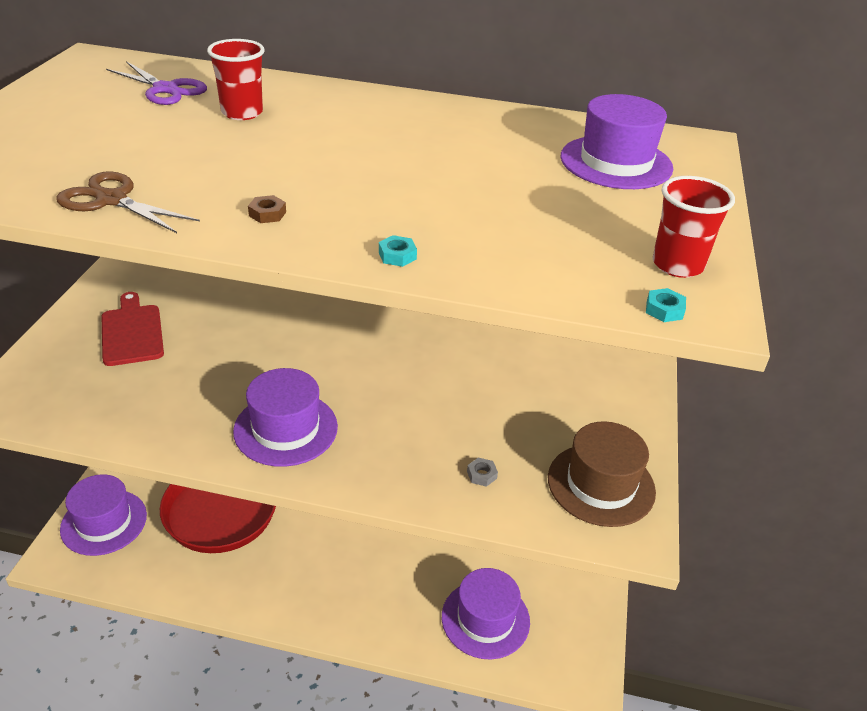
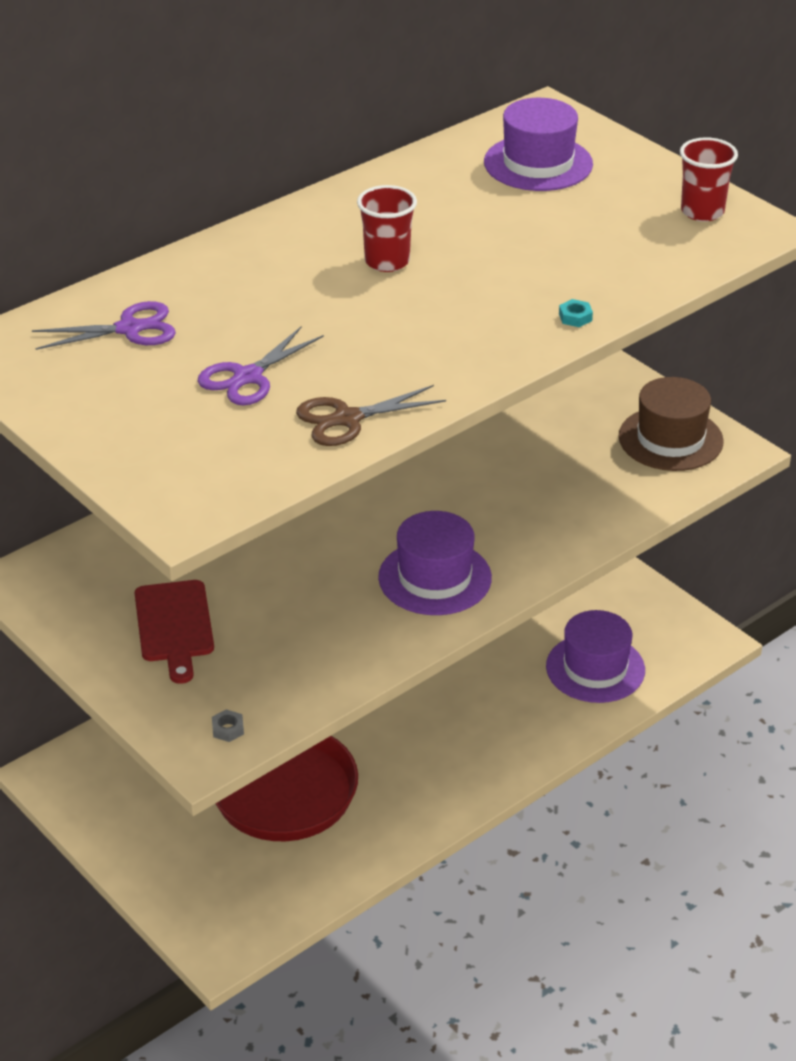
camera: 50 degrees left, 0 degrees up
(104, 522) = (203, 892): purple hat -> none
(132, 332) = (174, 626): red cutting board -> red cutting board turned 120 degrees counterclockwise
(140, 144) = (248, 377): none -> purple scissors
(242, 113) = (238, 303): red cup -> red cup (387, 261)
(267, 214) = (452, 352): brown nut -> none
(481, 475) = (601, 494): grey nut -> grey nut (228, 729)
(664, 310) = (746, 243): turquoise nut -> none

